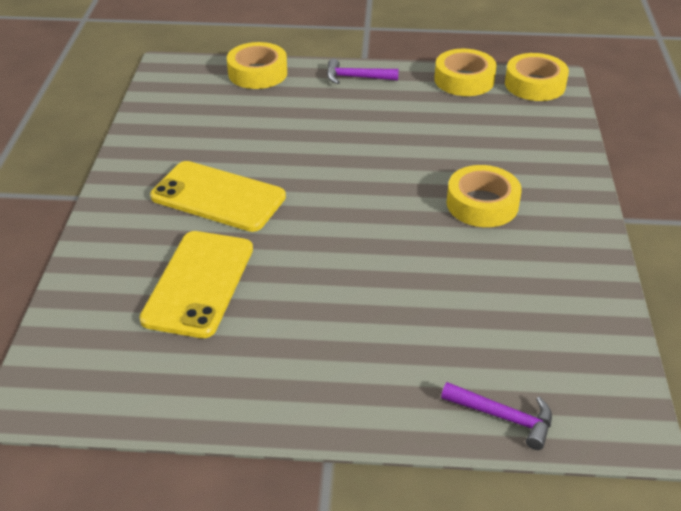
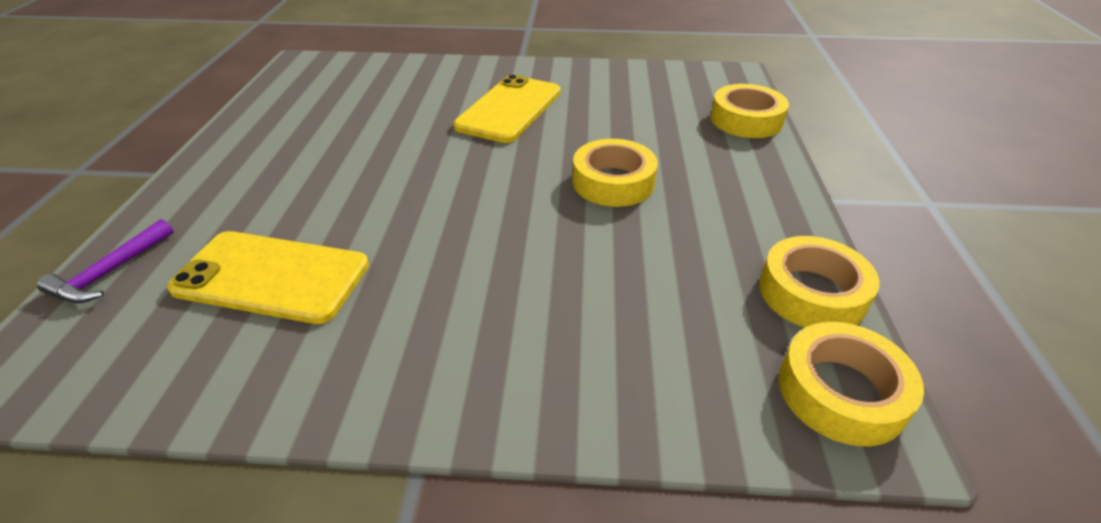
camera: 90 degrees right, 0 degrees up
(199, 283) = (389, 107): yellow phone -> yellow phone (272, 277)
(356, 77) = (768, 187): purple hammer -> none
(482, 204) = (473, 286): yellow tape -> yellow tape (613, 182)

